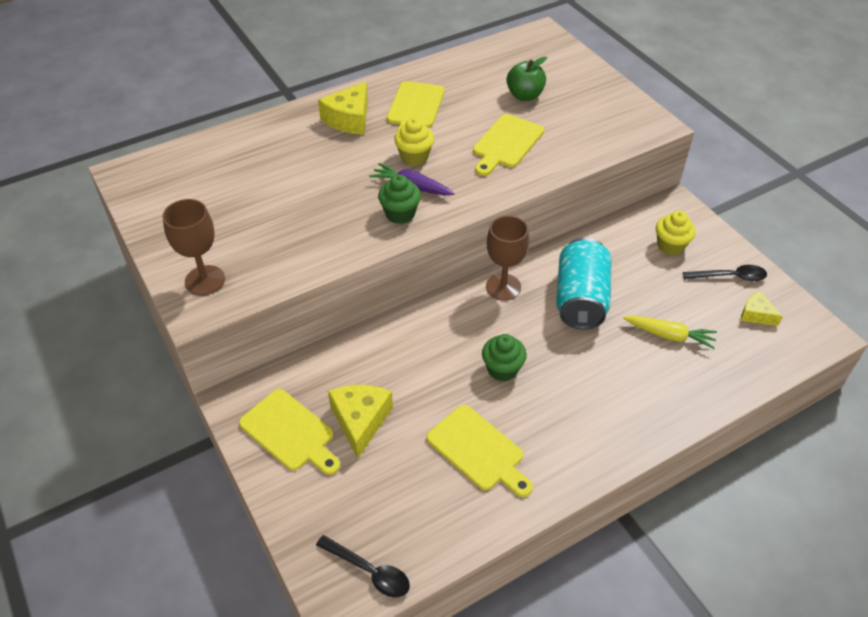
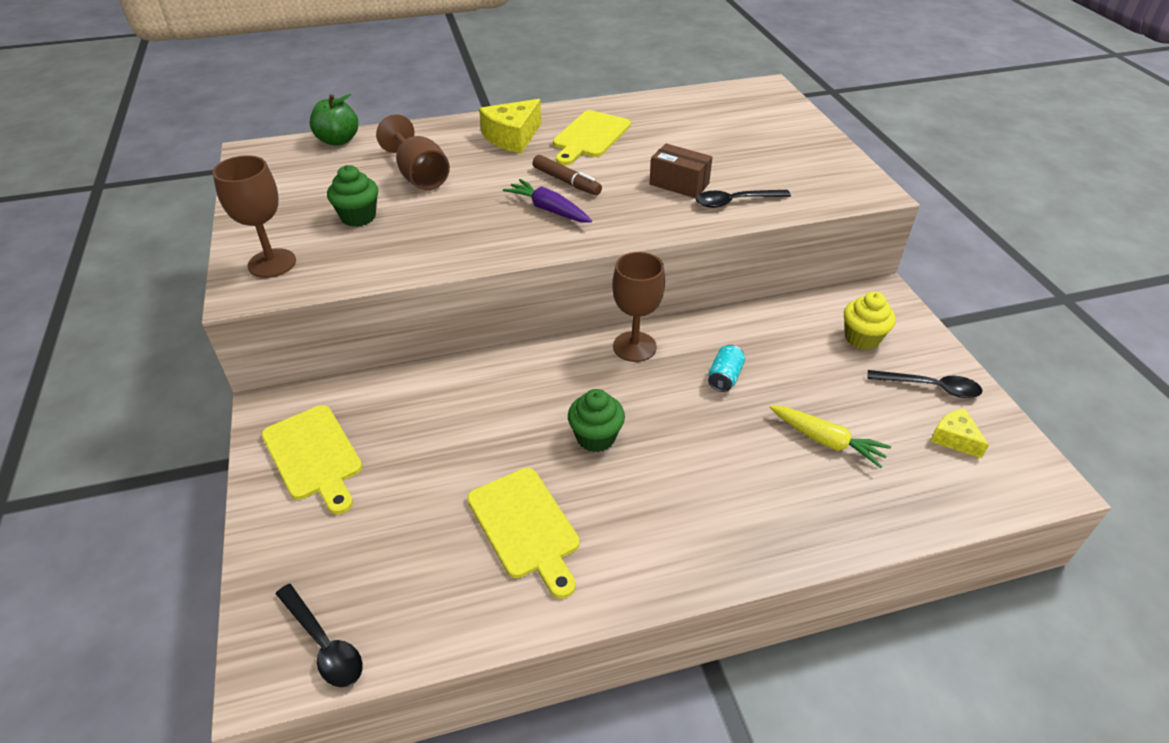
camera: 15 degrees right, 5 degrees down
(287, 172) = (419, 176): none -> brown goblet
(360, 421) = (400, 460): yellow cheese -> none
(400, 214) = (522, 234): green cupcake -> green cupcake (358, 217)
(414, 157) = (566, 182): yellow cupcake -> brown marker
(506, 143) = (679, 184): yellow cutting board -> brown box
(525, 95) = (721, 142): green apple -> green apple (338, 140)
(556, 153) = (734, 202): none -> black spoon
(580, 299) = (724, 377): turquoise can -> turquoise can, size x0.43

